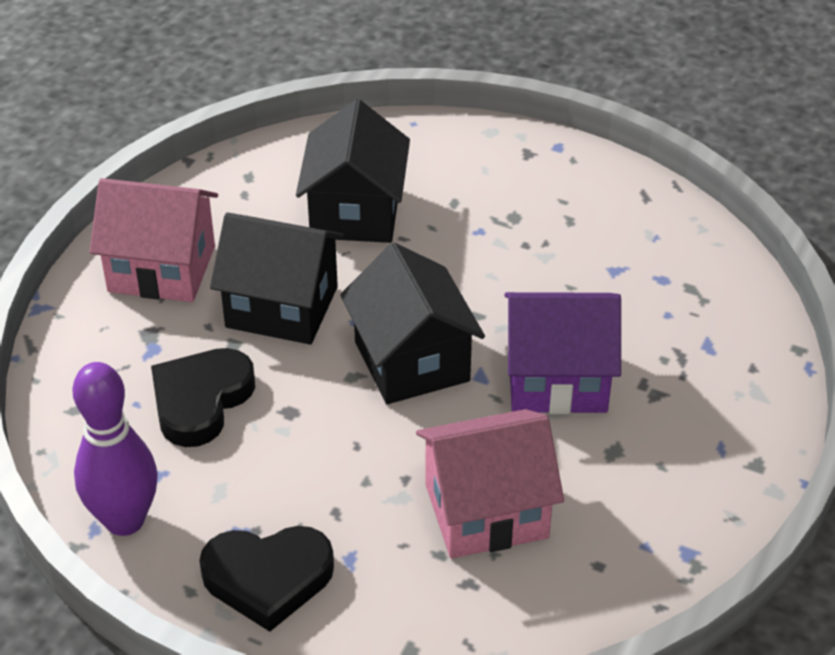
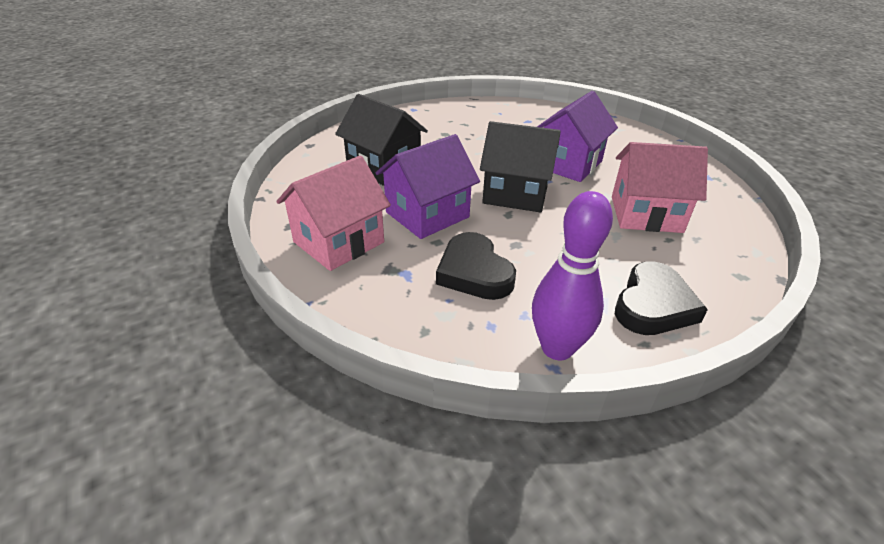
camera: 55 degrees left, 5 degrees down
(282, 307) = (427, 214): black house -> purple house
(486, 511) = (646, 214): pink house -> pink house turned 75 degrees clockwise

